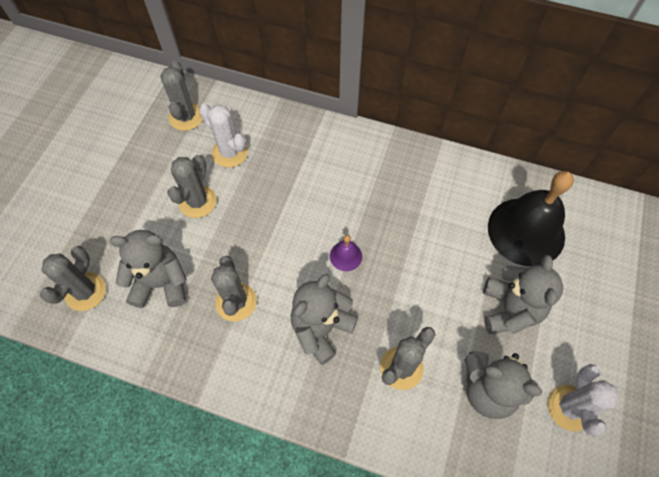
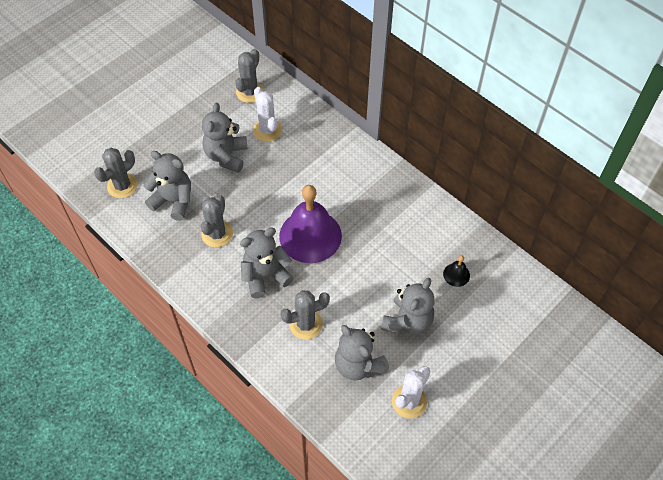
camera: 25 degrees right, 5 degrees down
(197, 202) = (226, 156): grey cactus -> grey teddy bear
(346, 256) = (310, 236): purple bell -> purple bell, size x2.39
(526, 231) = (456, 274): black bell -> black bell, size x0.42

